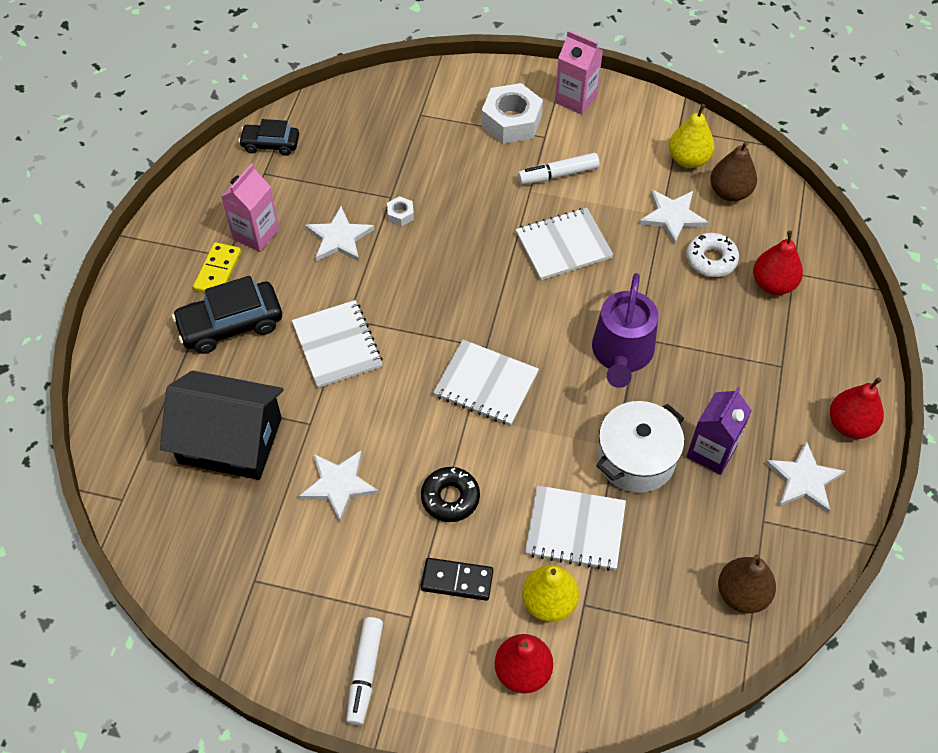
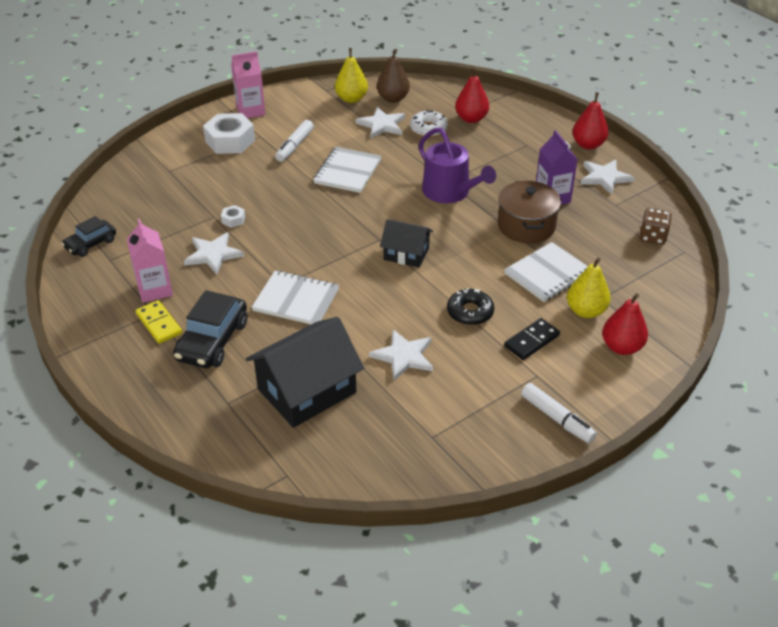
camera: 50 degrees left, 15 degrees down
(486, 384) = (406, 254): white notebook -> black house
(636, 459) = (526, 226): white pot -> brown pot
(742, 594) = (653, 237): brown pear -> brown dice

